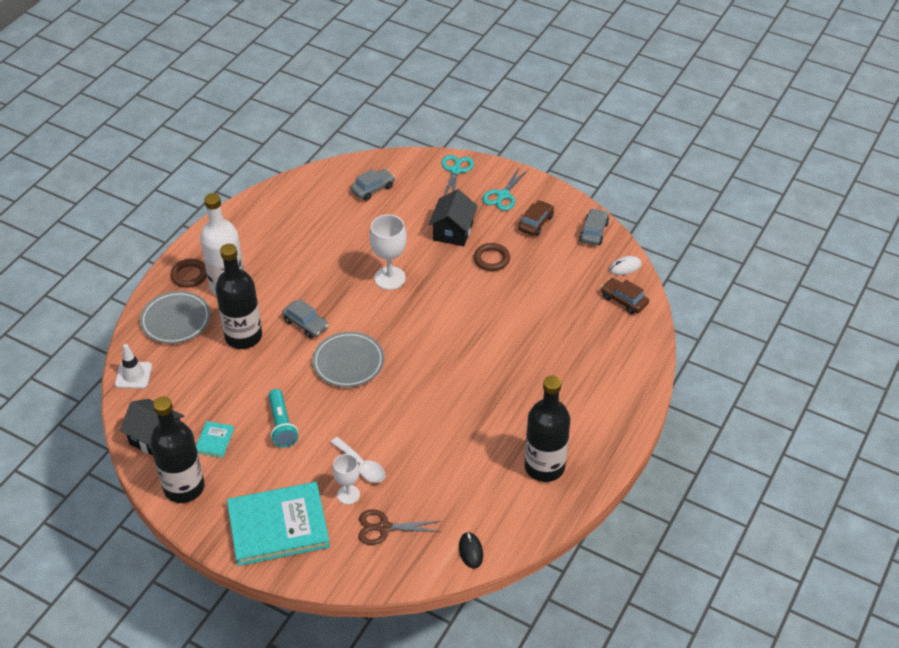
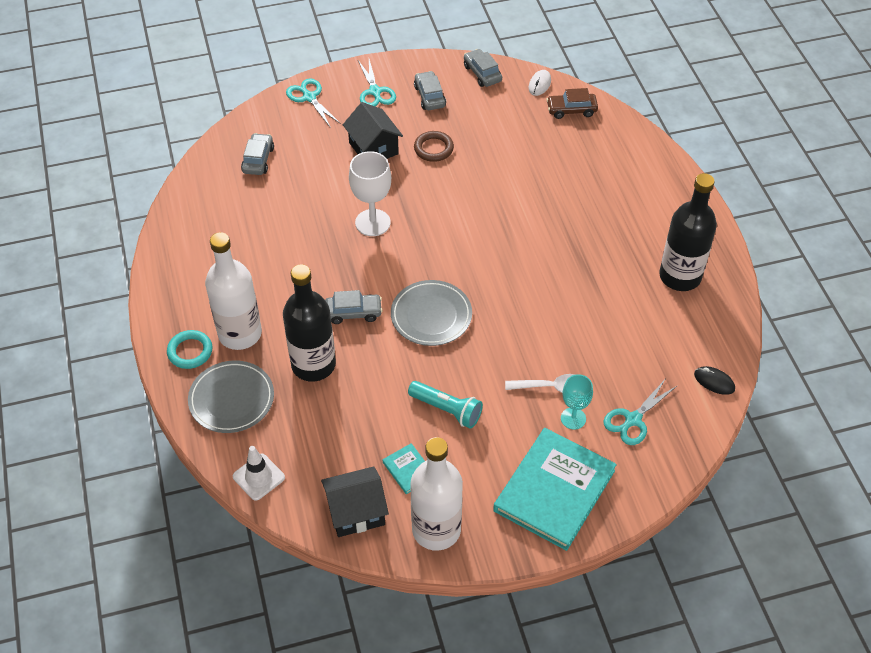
camera: 45 degrees left, 5 degrees up
(184, 487) = (436, 529): black bottle -> white bottle
(189, 275) = (190, 351): brown ring -> turquoise ring
(348, 494) = (573, 418): white goblet -> turquoise goblet
(384, 528) = (633, 420): brown scissors -> turquoise scissors
(535, 223) = (429, 96): brown car -> grey car

